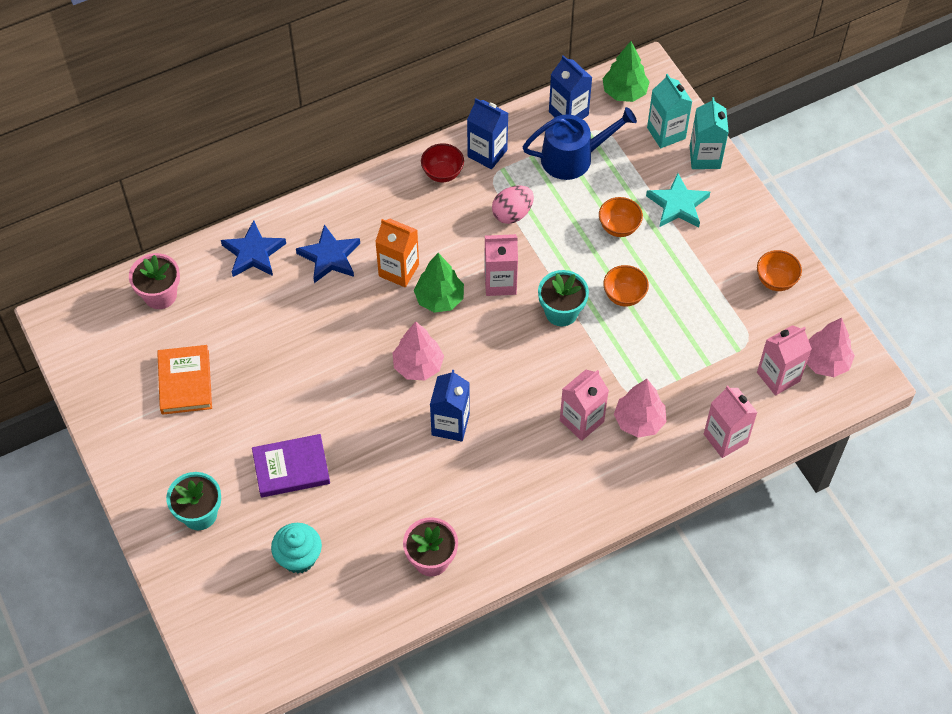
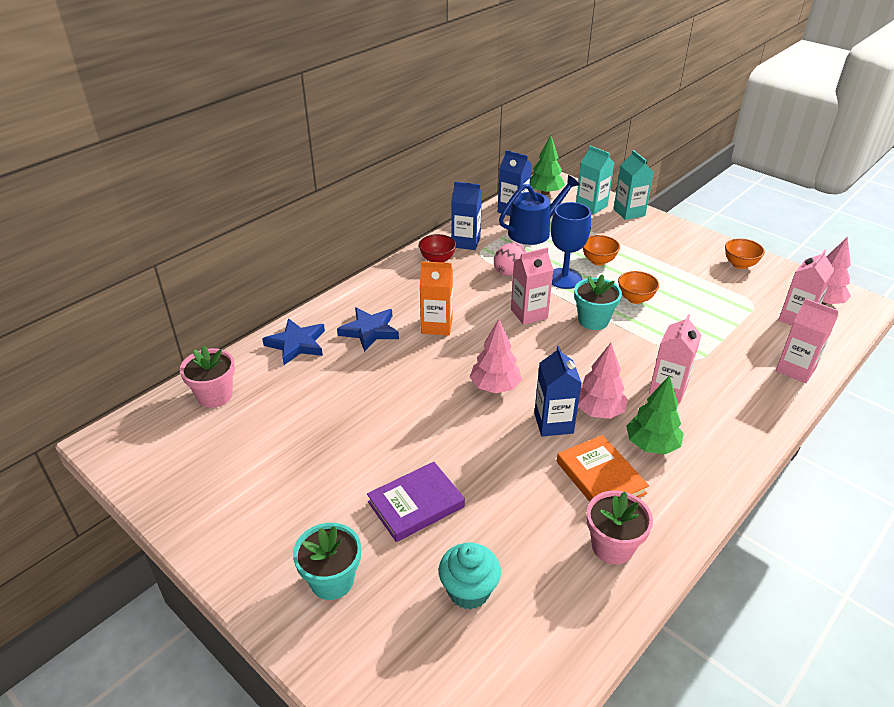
camera: 20 degrees left, 20 degrees down
(185, 382) = (267, 459): orange book -> orange book (600, 477)
(439, 299) = (484, 336): green tree -> green tree (651, 445)
(566, 243) = (564, 278): none -> blue goblet
(639, 421) = (716, 376): pink tree -> pink tree (598, 411)
(677, 205) = (631, 240): turquoise star -> none

